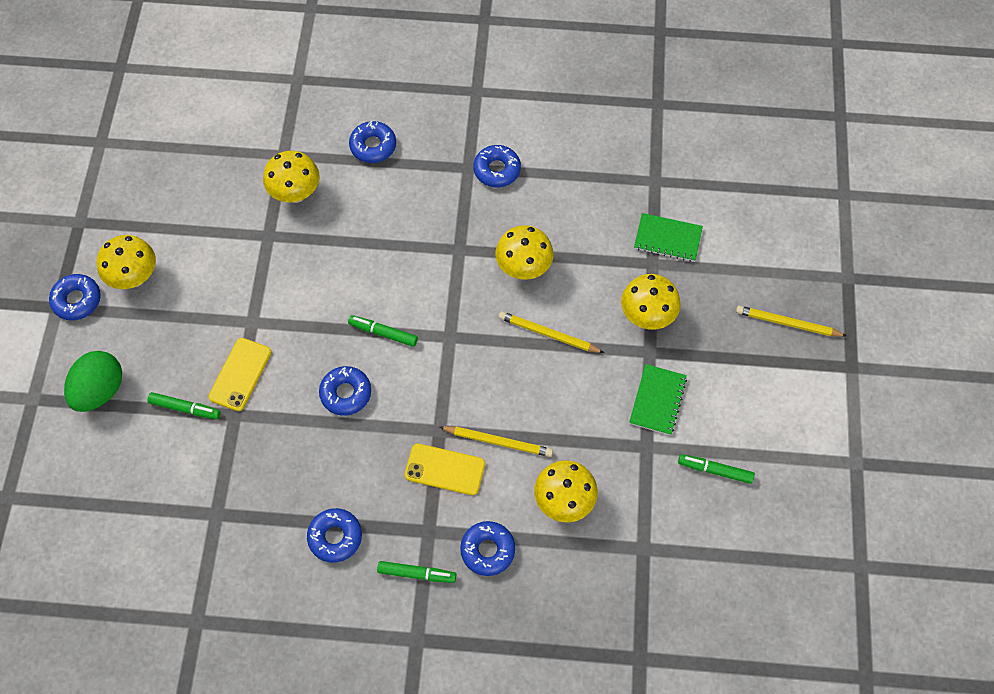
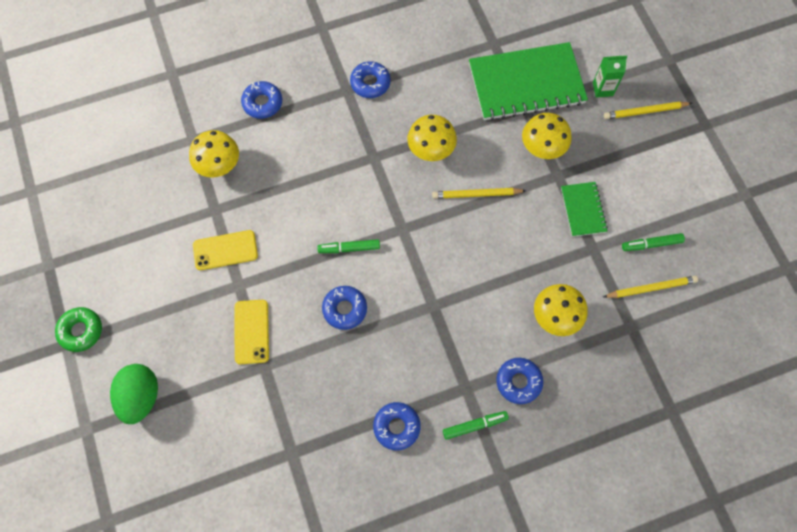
camera: 25 degrees left, 5 degrees up
(77, 300) = (81, 331): blue donut -> green donut
(135, 277) = (121, 290): yellow mushroom -> none
(185, 408) = (220, 379): green marker -> none
(445, 469) = (453, 334): yellow phone -> yellow phone (225, 250)
(498, 442) = (482, 294): yellow pencil -> yellow pencil (651, 288)
(667, 239) = (526, 84): green notebook -> green notebook, size x2.04
(751, 279) = (602, 89): none -> green carton

